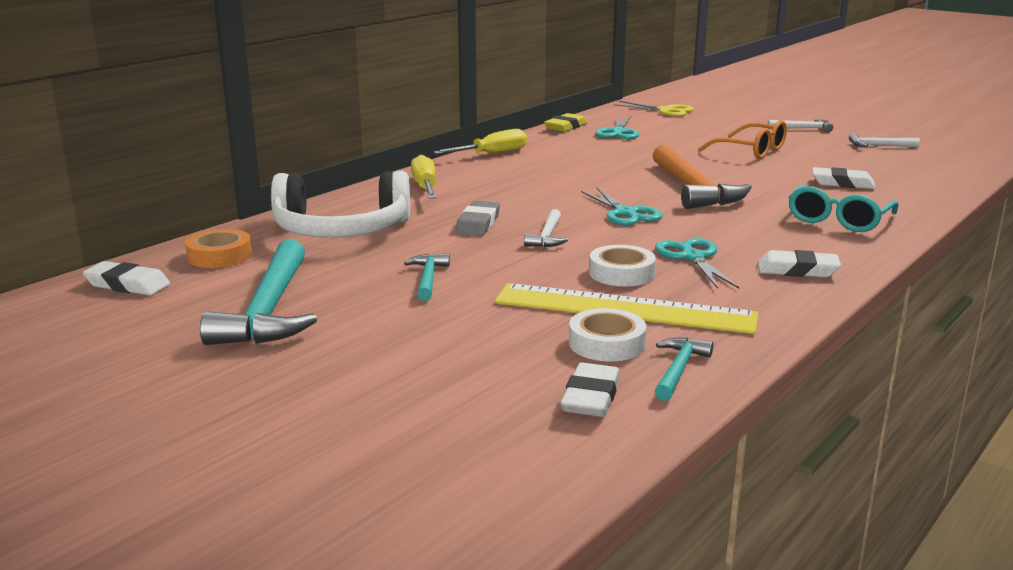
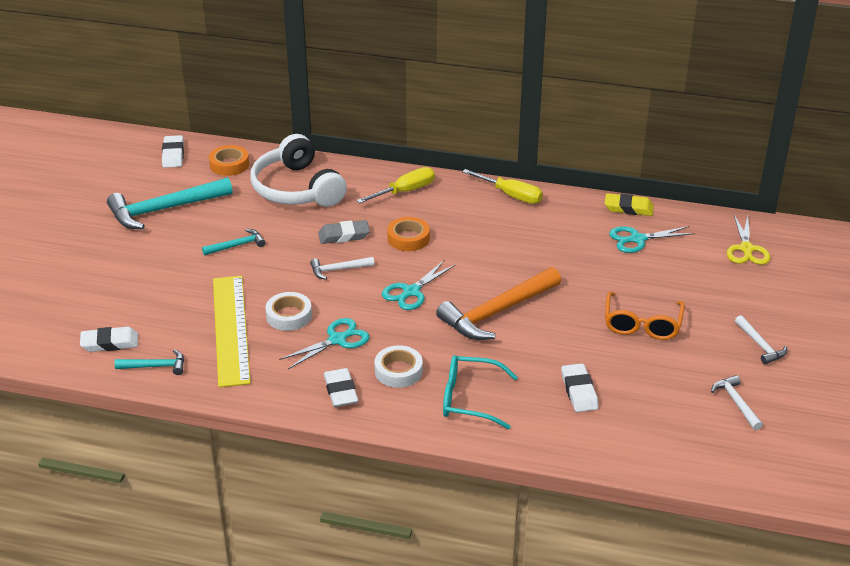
camera: 65 degrees right, 15 degrees up
(520, 199) = (408, 238): none -> orange tape
(606, 343) = (178, 333): white tape -> white tape (398, 371)

